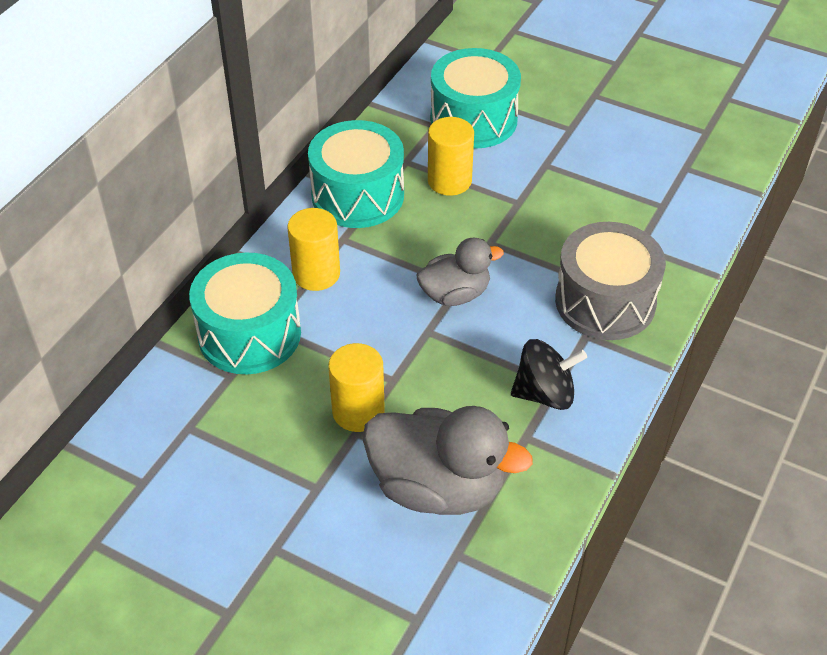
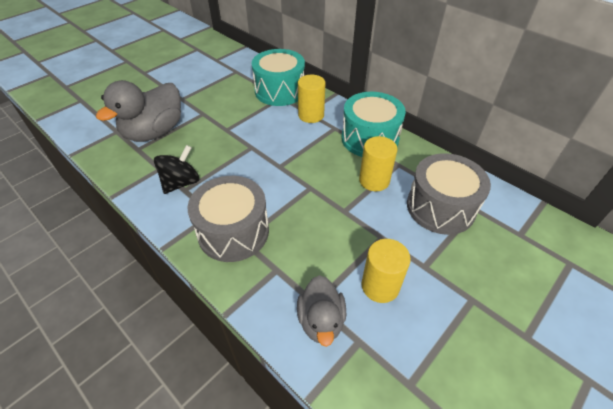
camera: 105 degrees right, 0 degrees up
(358, 411) = (214, 115): yellow cylinder -> yellow cylinder (380, 286)
(455, 294) = (273, 163): grey duck -> grey duck (321, 321)
(473, 119) = (440, 207): turquoise drum -> grey drum
(545, 393) = (181, 183): black spinning top -> black spinning top turned 150 degrees counterclockwise

